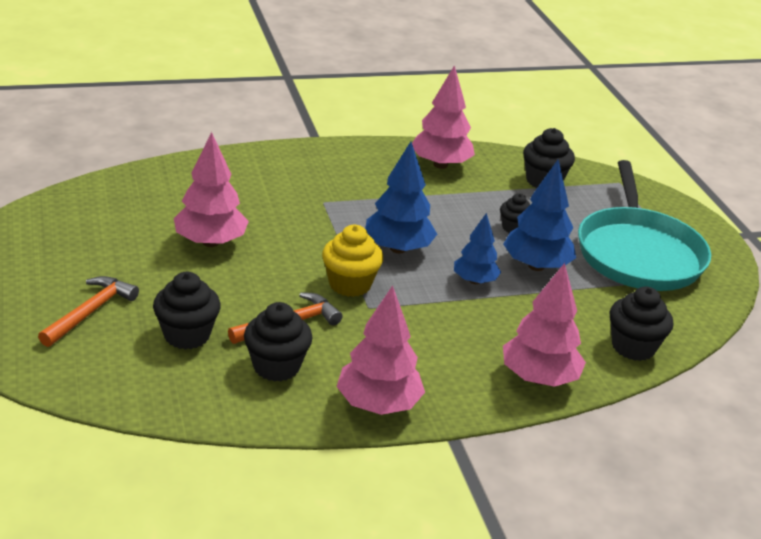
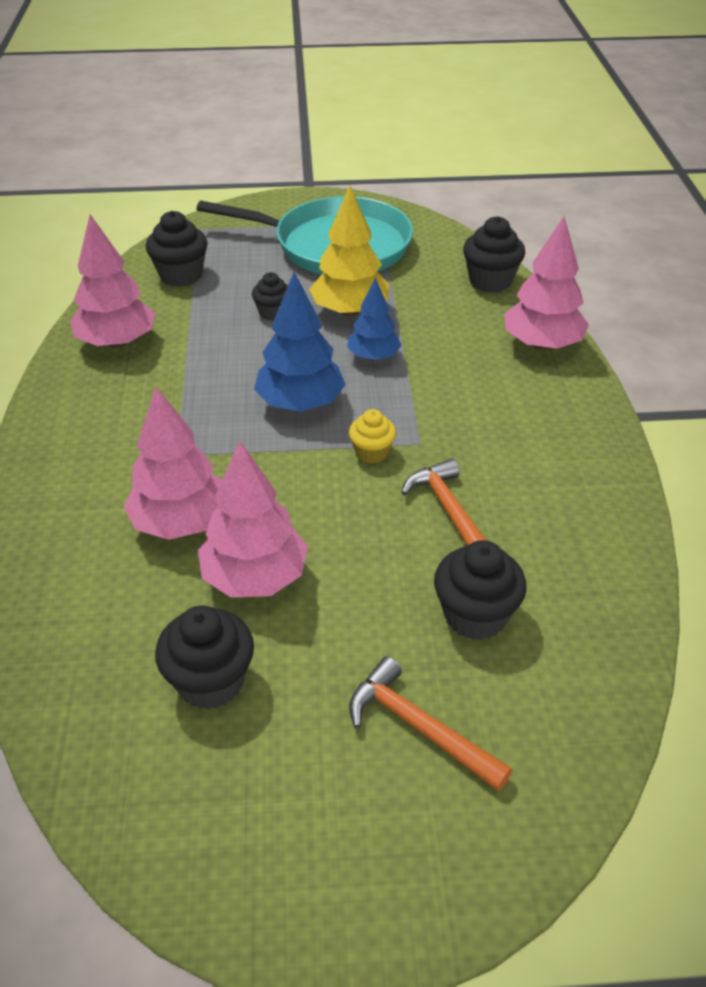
camera: 75 degrees left, 10 degrees up
(276, 366) = (535, 533): black cupcake -> black cupcake (210, 681)
(350, 284) = (372, 452): yellow cupcake -> yellow cupcake, size x0.62
(378, 405) = (596, 458): pink tree -> pink tree (181, 523)
(536, 266) = (350, 311): blue tree -> yellow tree

